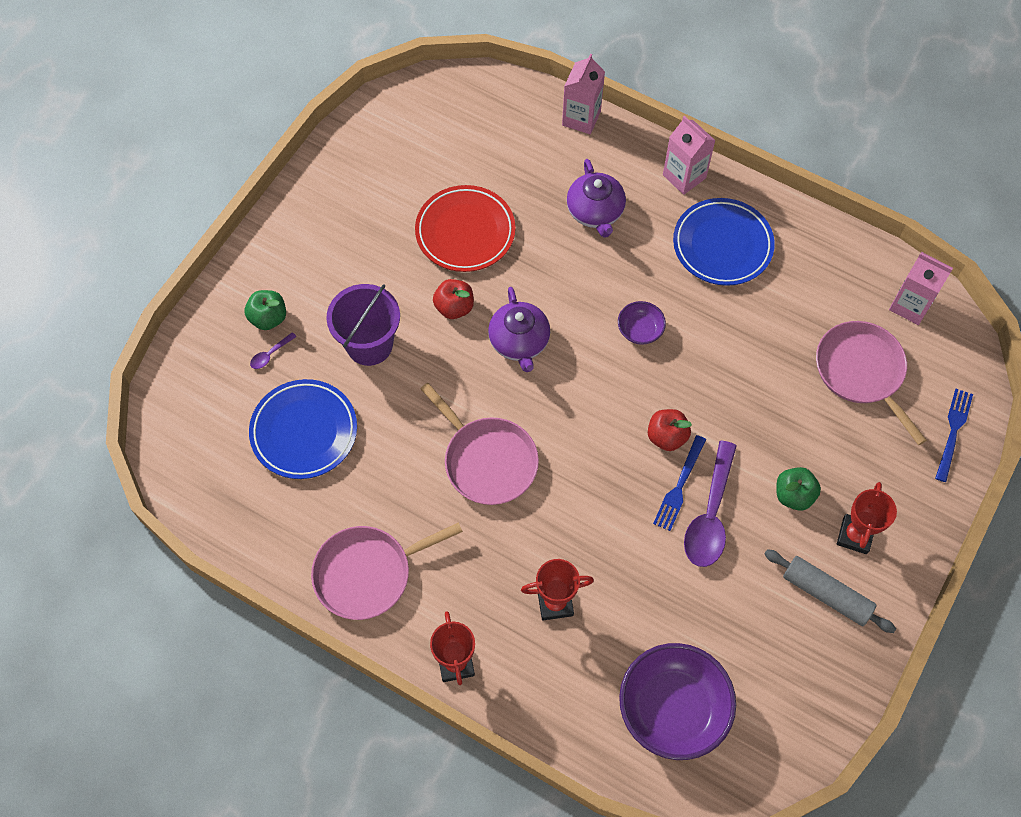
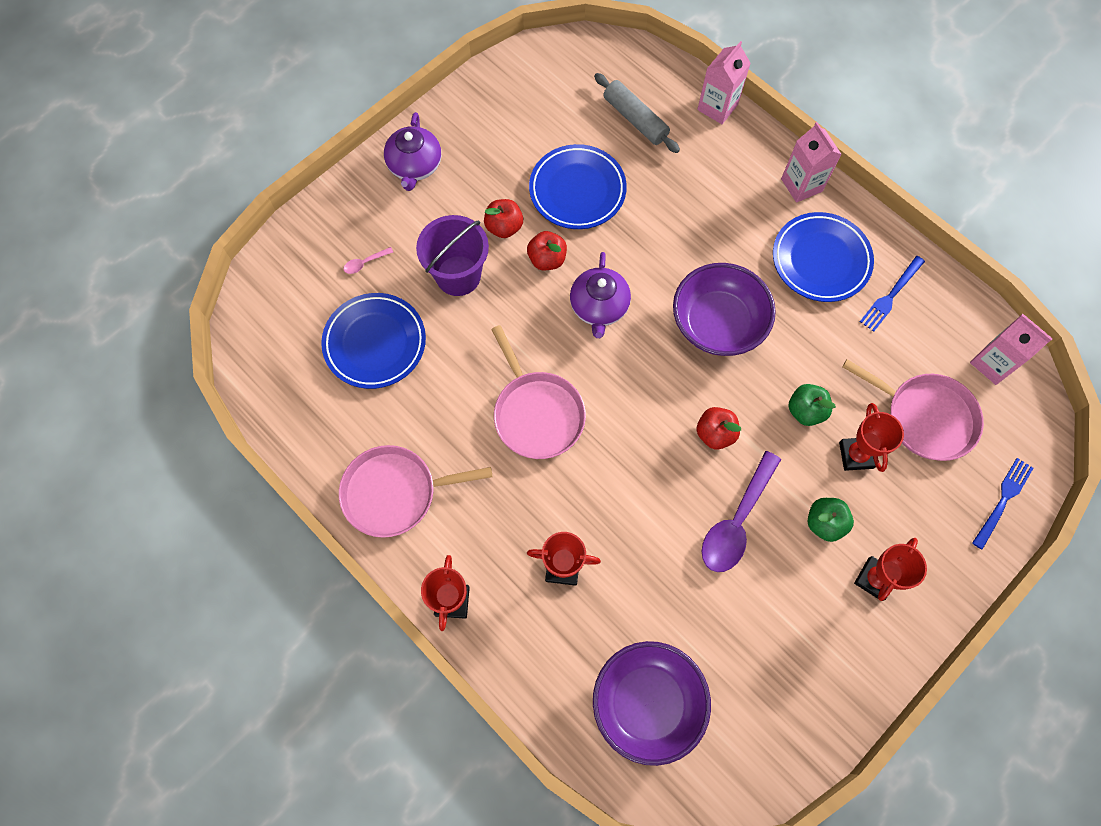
camera: 15 degrees right, 5 degrees up
(268, 318) = (373, 228): green apple -> green apple (805, 411)
(270, 354) = (365, 263): purple spoon -> pink spoon
(402, 285) = (504, 227): none -> red apple
(465, 232) = (577, 190): red plate -> blue plate
(595, 212) = (706, 200): purple teapot -> purple teapot (415, 166)
(640, 330) = (717, 323): purple bowl -> purple bowl, size x2.10
(679, 487) = (713, 486): blue fork -> blue fork (890, 296)
(806, 423) = (856, 455): none -> red trophy
(826, 594) = (830, 630): grey rolling pin -> grey rolling pin (635, 119)
(861, 371) = (925, 417): pink pan -> pink pan turned 135 degrees clockwise

